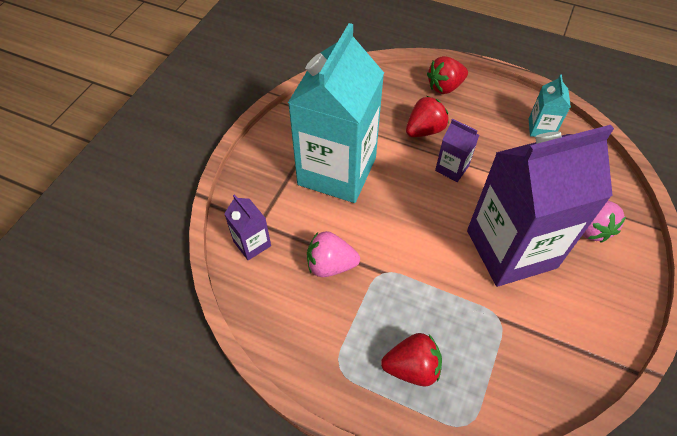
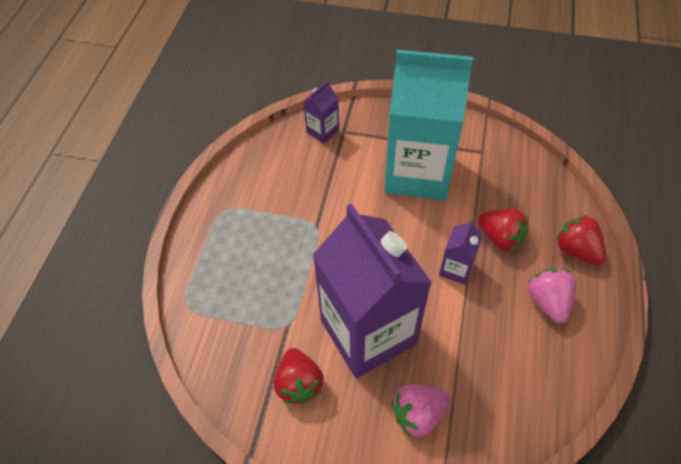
camera: 80 degrees right, 0 degrees up
(330, 265) = (315, 187): pink strawberry -> pink strawberry (547, 302)
(412, 367) = (230, 259): red strawberry -> red strawberry (299, 383)
(541, 128) = (554, 359): turquoise carton -> none

